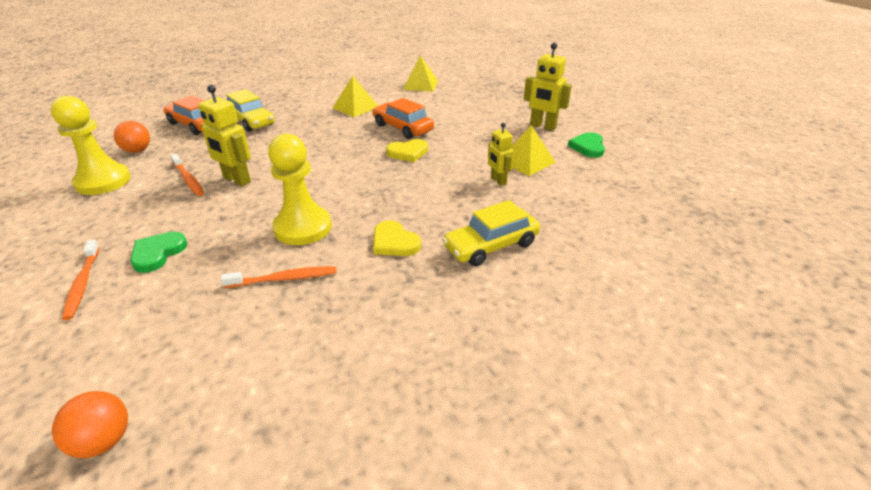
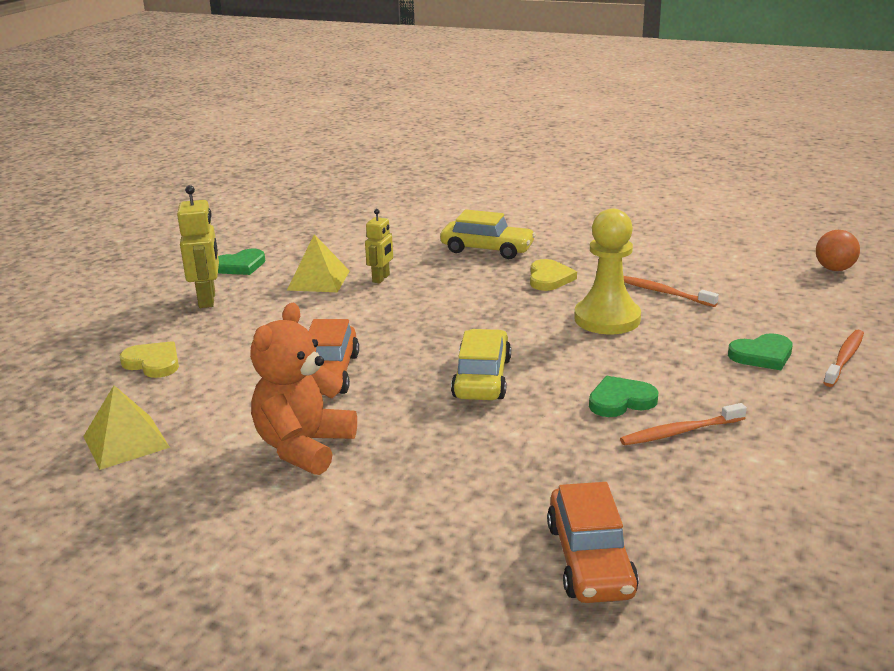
camera: 130 degrees left, 10 degrees down
(103, 181) = (805, 490): yellow pawn -> none
(137, 151) = (730, 538): orange ball -> none
(188, 179) = (680, 432): orange toothbrush -> orange toothbrush turned 120 degrees counterclockwise
(236, 180) = (620, 400): yellow robot -> green heart
(251, 121) = (490, 511): yellow car -> yellow car (482, 378)
(356, 107) = (304, 447): yellow pyramid -> orange teddy bear
(408, 152) = (392, 340): yellow heart -> yellow heart (153, 363)

